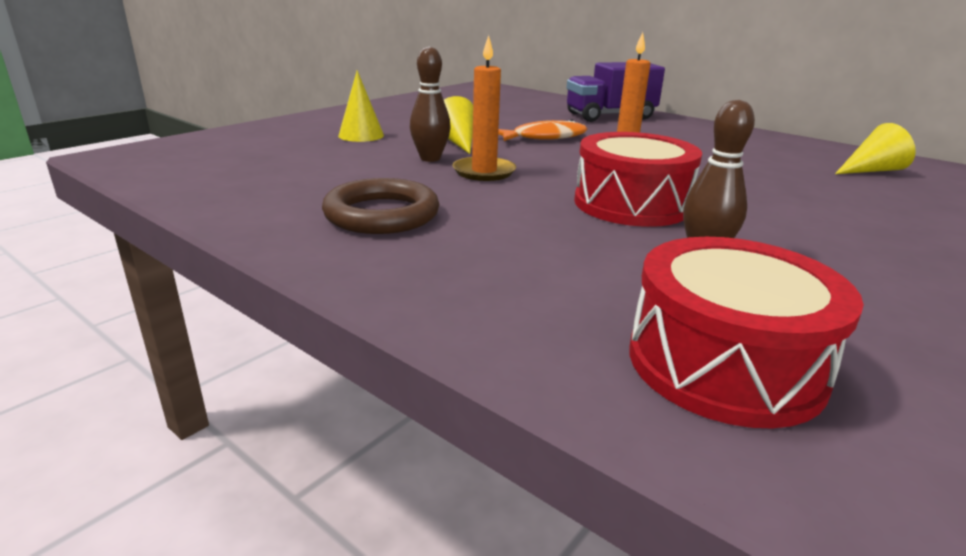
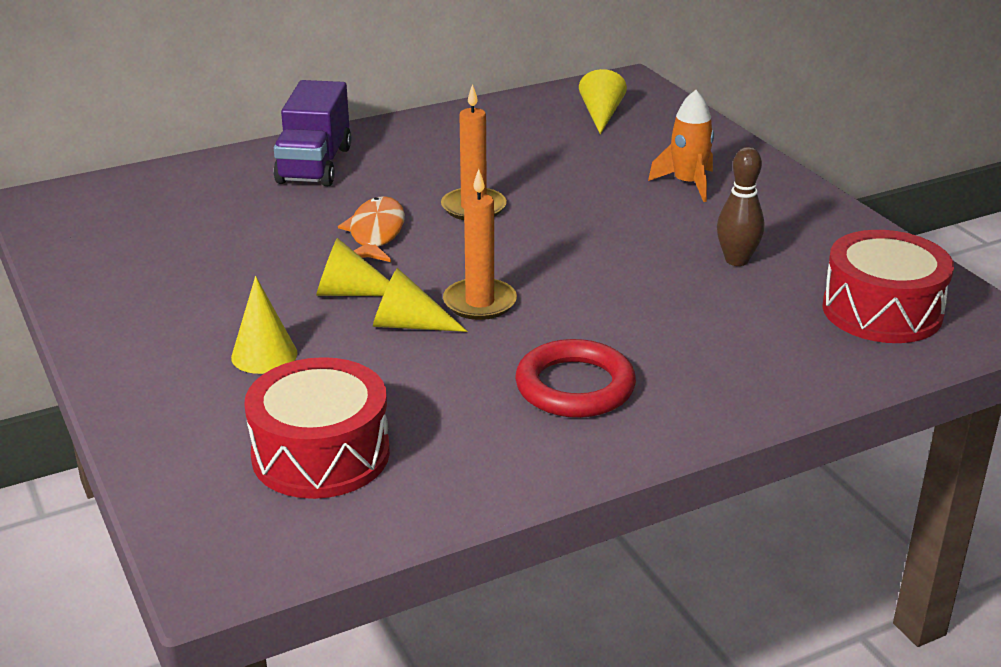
camera: 65 degrees left, 5 degrees up
(382, 214) = (575, 386): brown ring -> red ring
(430, 158) = (408, 325): brown bowling pin -> yellow cone
(631, 204) = (619, 254): red drum -> red drum (321, 454)
(821, 215) = (687, 184): none -> orange rocket

